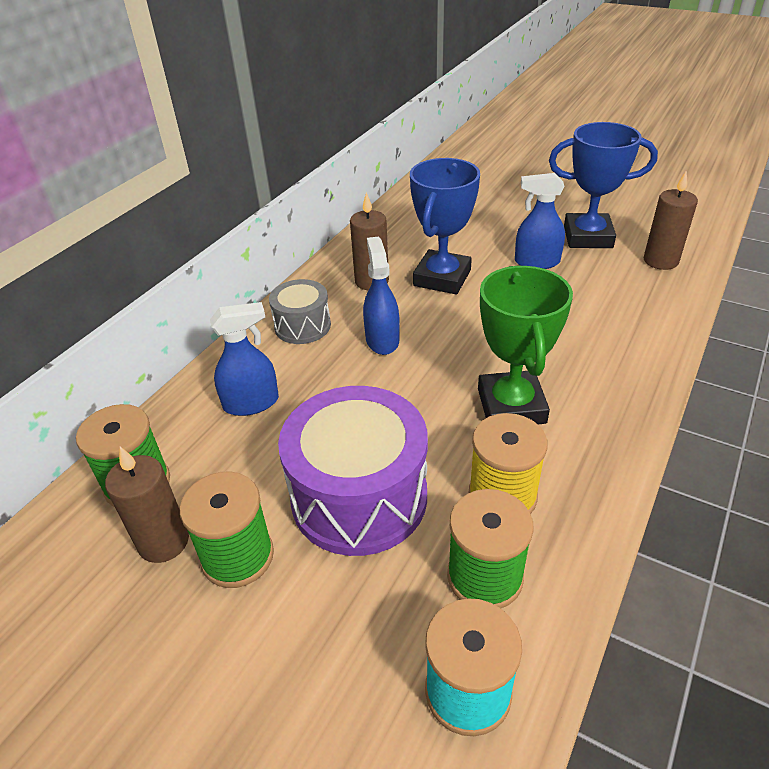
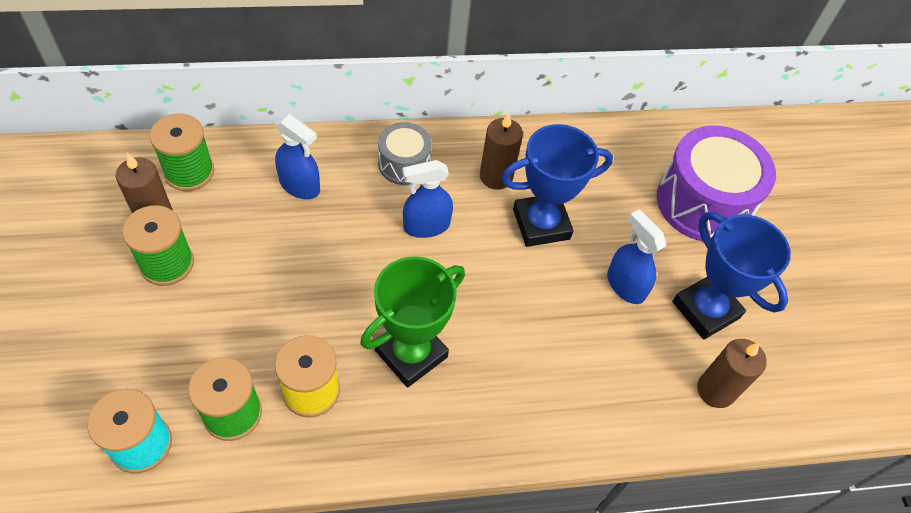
camera: 45 degrees right, 15 degrees up
(359, 497) = (255, 302): purple drum -> purple drum (703, 203)
(382, 340) = (426, 226): blue spray bottle -> blue spray bottle turned 150 degrees counterclockwise

